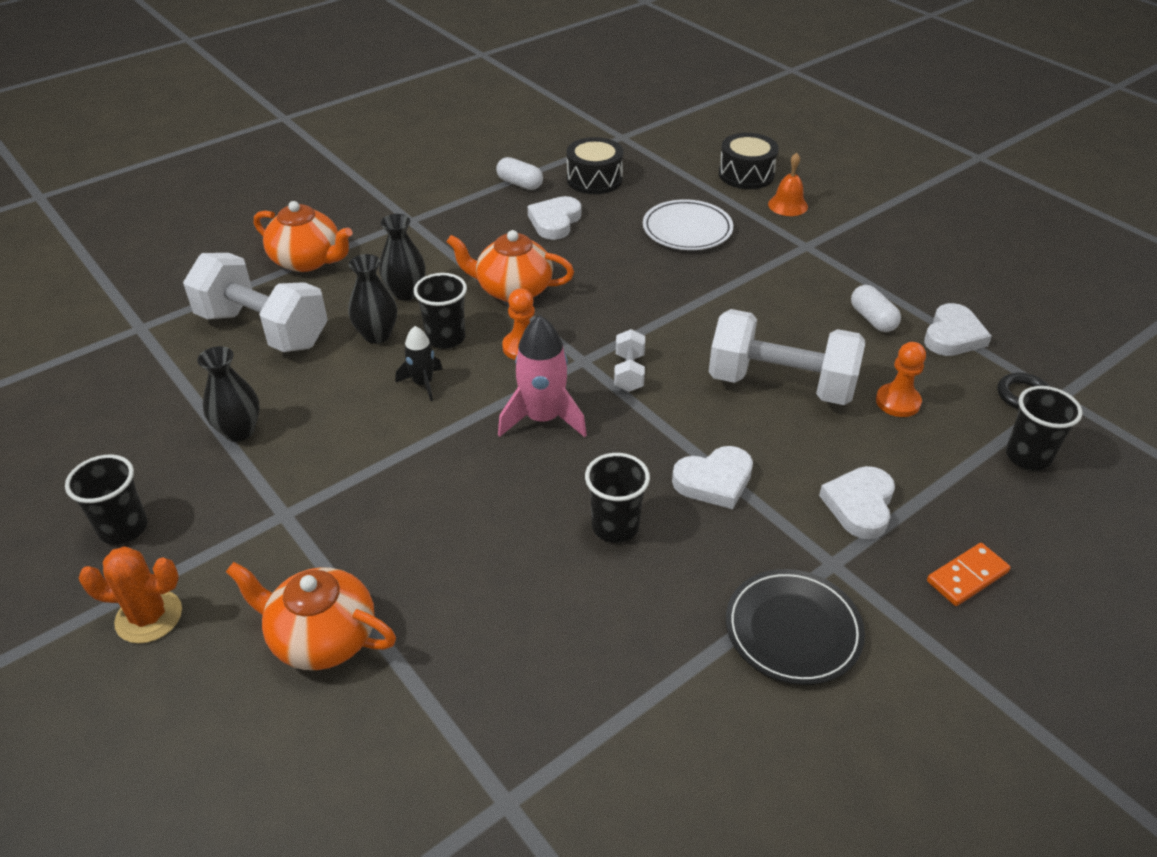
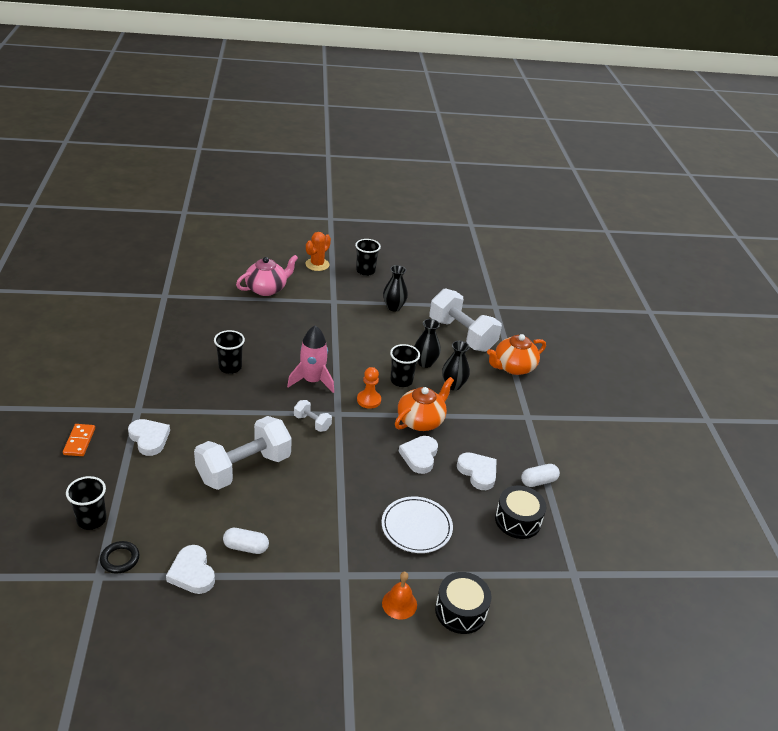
camera: 120 degrees right, 5 degrees down
(263, 329) = (462, 335): white dumbbell -> white dumbbell turned 75 degrees clockwise
(322, 637) = (267, 289): orange teapot -> pink teapot
(423, 383) = (374, 360): black rocket -> none
(714, 481) = (217, 406): white heart -> white heart (419, 456)
(793, 630) = (130, 380): black plate -> none
(898, 402) = (181, 502): orange pawn -> none

